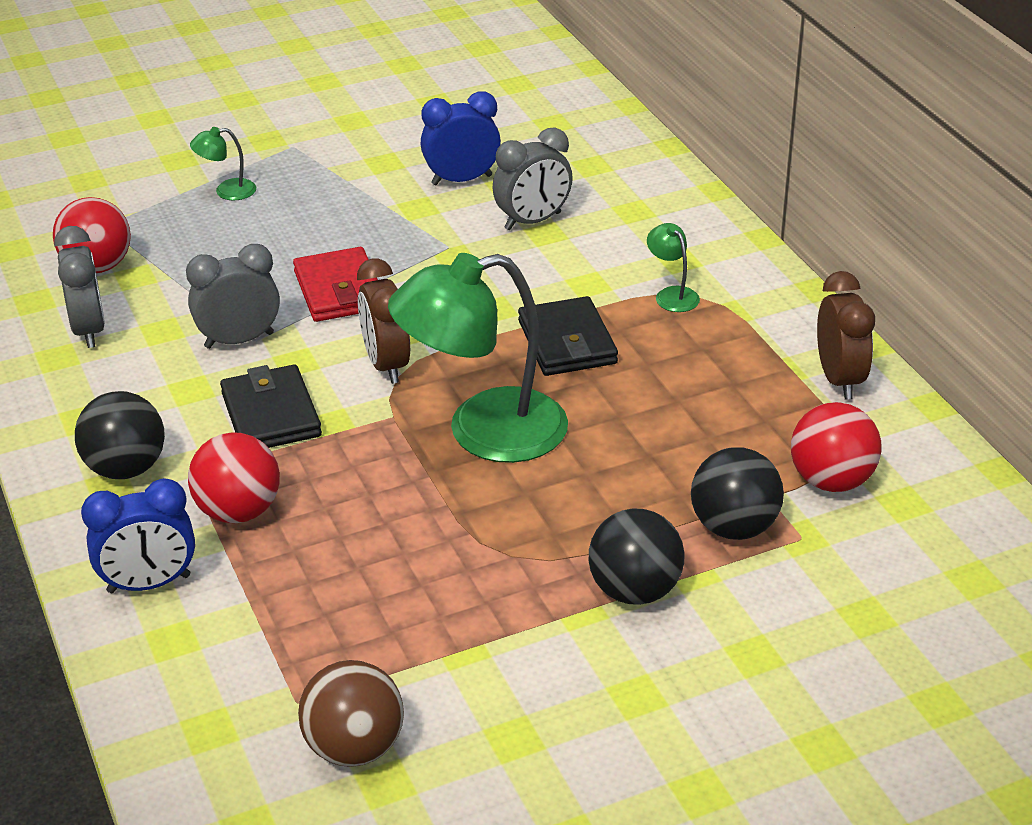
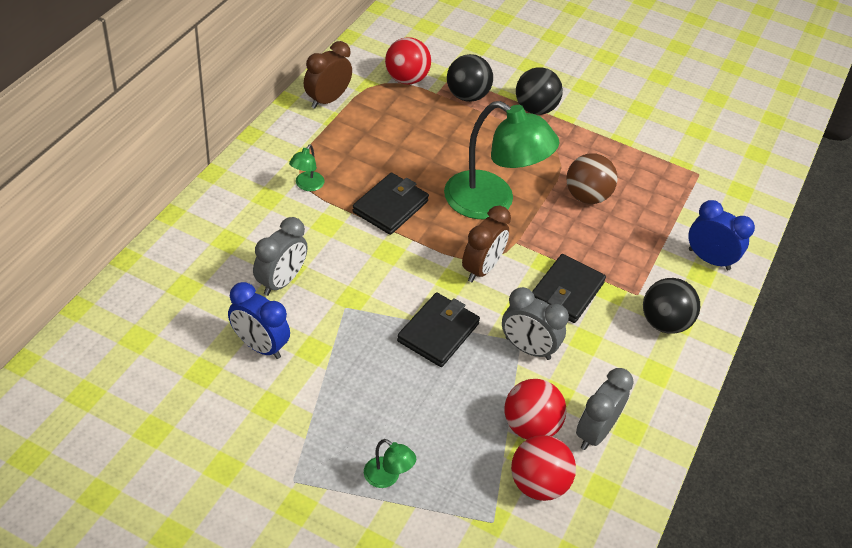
camera: 135 degrees left, 10 degrees up
(238, 511) = (637, 258): red ball -> red ball (530, 426)
(339, 290) = (438, 332): red wallet -> black wallet
(354, 748) = (696, 146): brown ball -> brown ball (586, 196)
(533, 221) = (281, 281): grey clock -> grey clock turned 105 degrees clockwise

